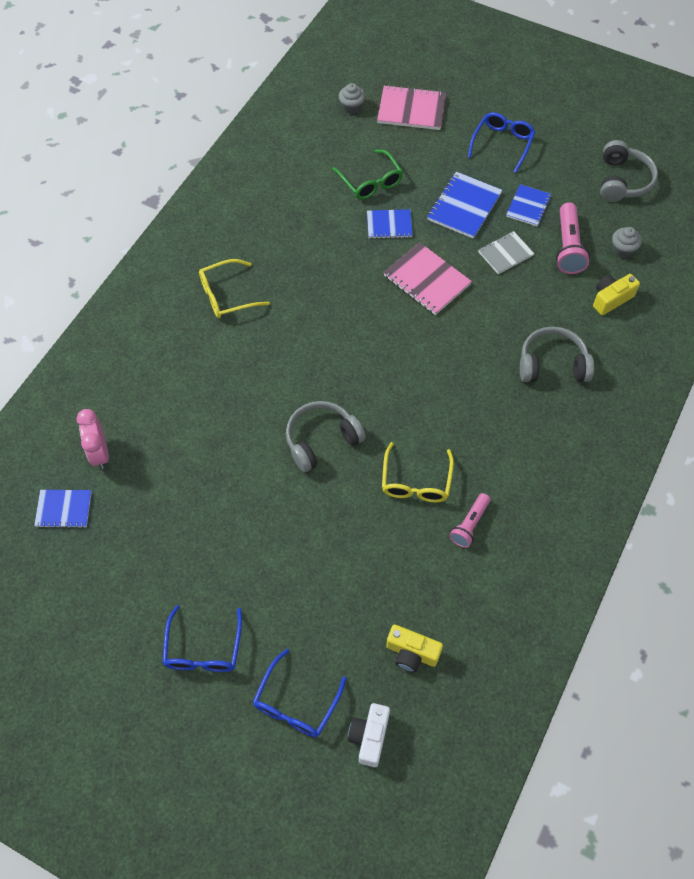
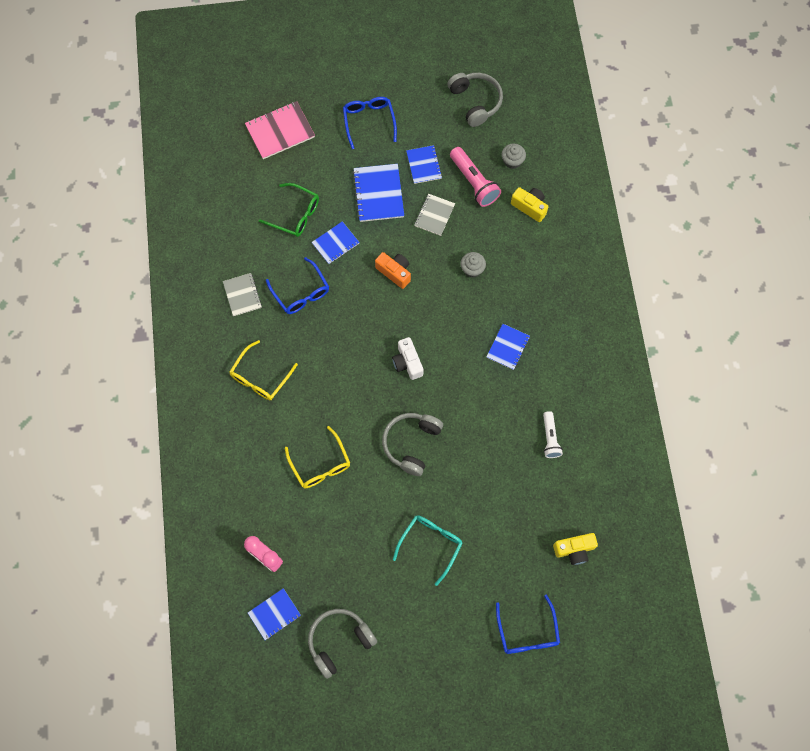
camera: 35 degrees left, 10 degrees up
(203, 648) = (443, 640): blue glasses -> blue glasses (301, 292)
(264, 546) = (430, 545): none -> turquoise glasses
(268, 219) = (242, 295): none -> grey notebook
(351, 107) = (232, 156): grey cupcake -> grey cupcake (472, 269)
(369, 737) = (586, 620): white camera -> white camera (407, 363)
(416, 481) = (495, 431): yellow glasses -> yellow glasses (320, 464)
(427, 280) = (394, 272): pink notebook -> orange camera
(469, 524) = (550, 438): pink flashlight -> white flashlight
(490, 411) = (508, 347): none -> blue notebook
(552, 364) = (524, 284): grey headphones -> grey headphones (339, 641)
(611, 299) = (529, 207): yellow camera -> yellow camera turned 105 degrees clockwise

